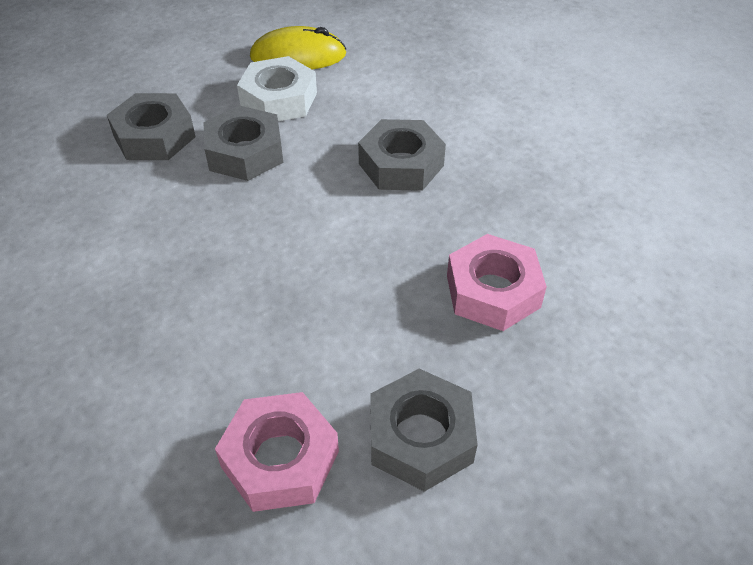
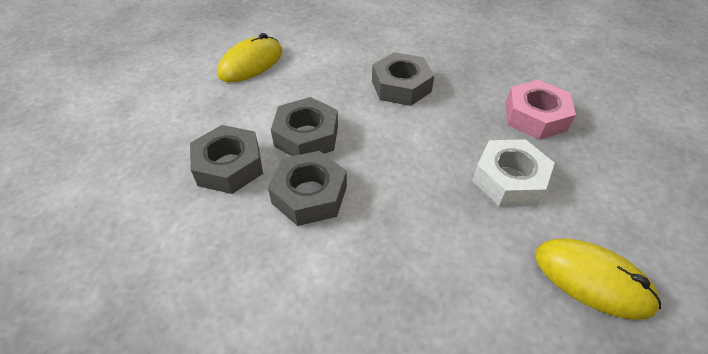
camera: 45 degrees left, 0 degrees up
(279, 99) = (278, 94): white nut -> white nut (509, 179)
(280, 459) = (592, 280): pink nut -> yellow mouse
(420, 437) = (619, 208): grey nut -> grey nut (309, 195)

